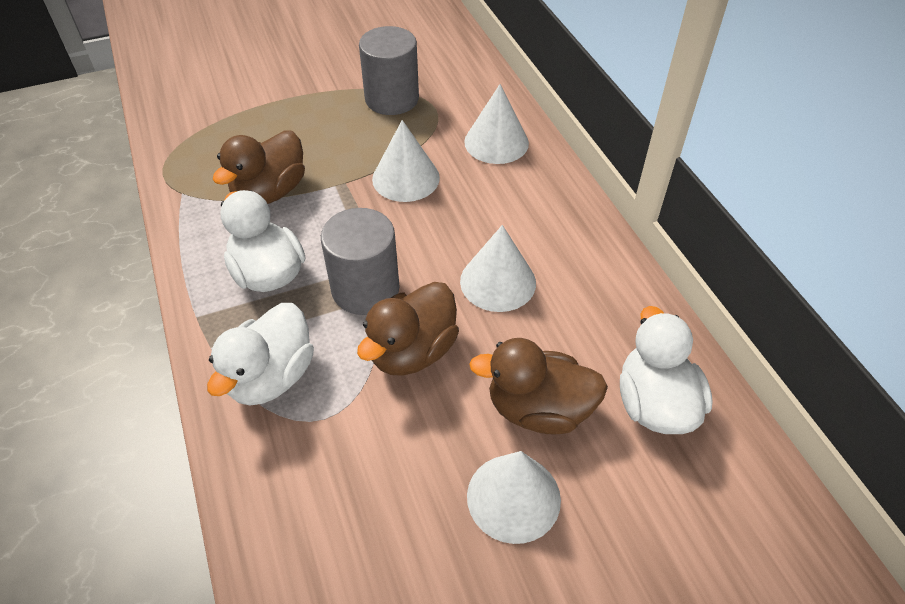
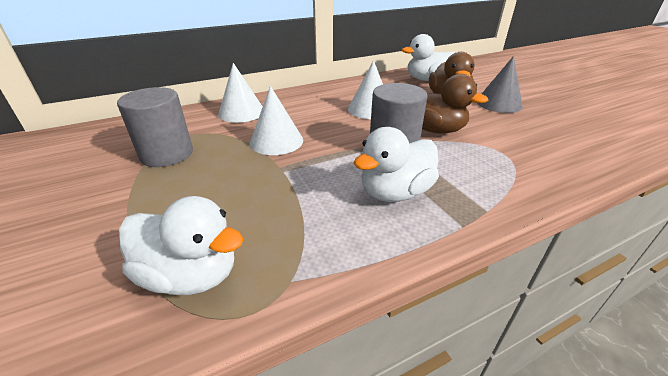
camera: 95 degrees left, 15 degrees down
(270, 192) = (291, 207): brown duck -> none
(271, 377) = (490, 176): white duck -> white duck (191, 275)
(513, 497) = (499, 103): white cone -> grey cone

